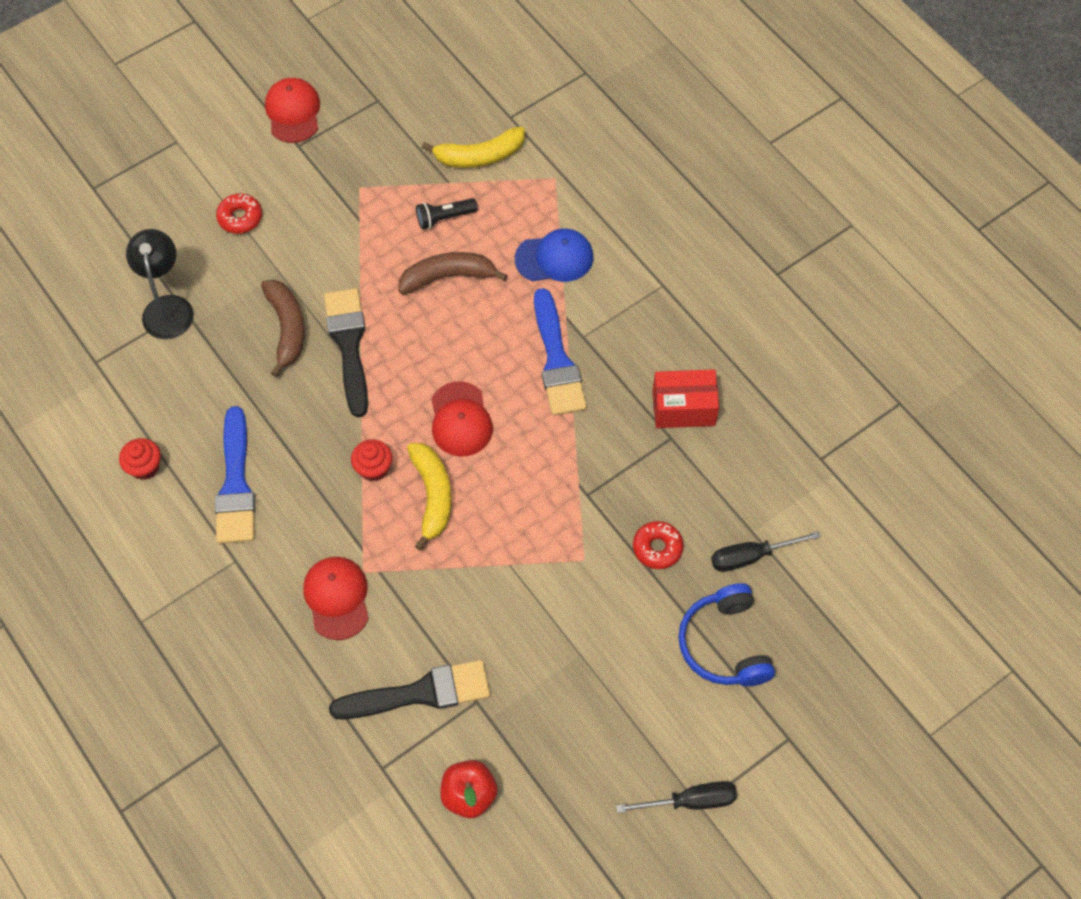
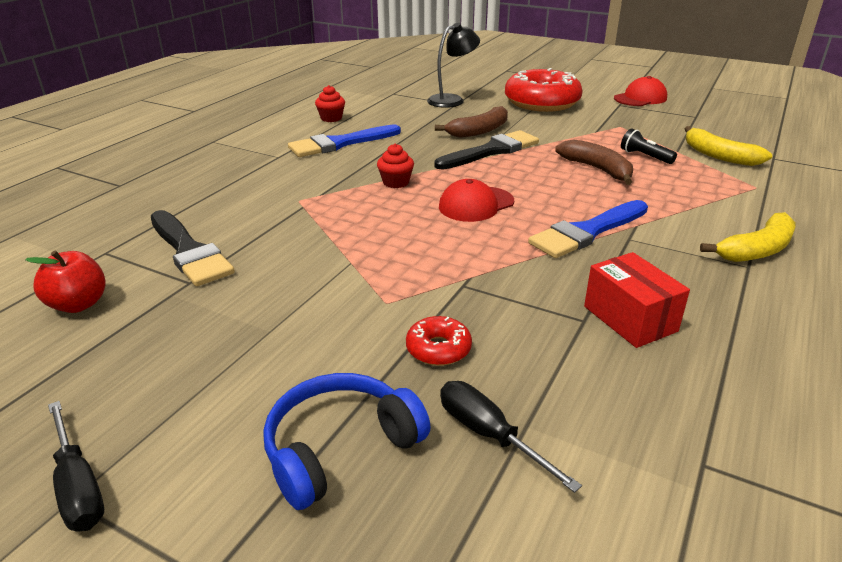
camera: 65 degrees right, 30 degrees down
(240, 218) = (541, 102): red donut -> red donut, size x2.25
(337, 598) = (267, 196): red cap -> none
(432, 496) = (392, 210): yellow banana -> yellow banana (756, 250)
(554, 258) = (684, 206): blue cap -> none

